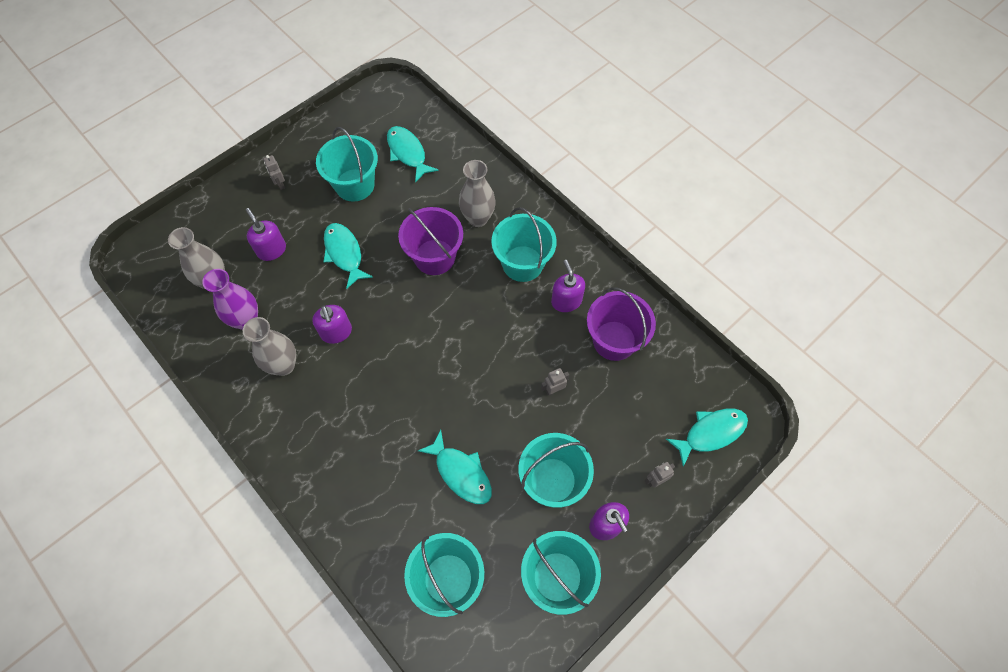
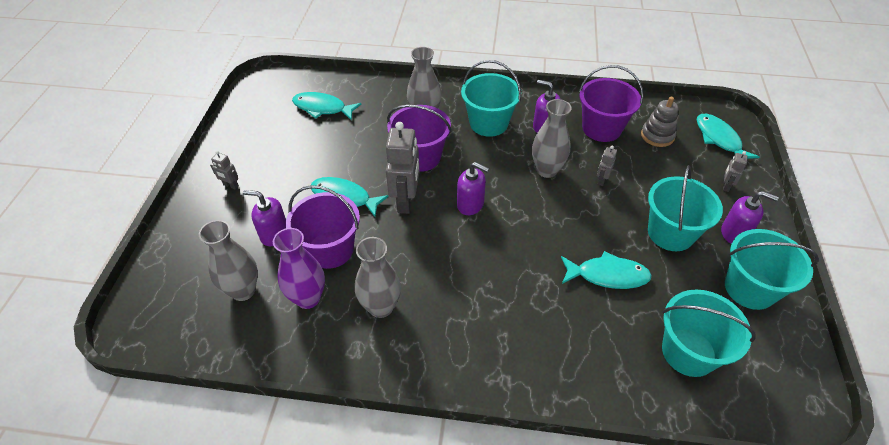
camera: 40 degrees left, 15 degrees down
(295, 292) = (330, 249): none -> purple bucket
(336, 332) = (399, 253): purple soap dispenser -> purple soap dispenser (470, 204)
(354, 185) = (301, 150): turquoise bucket -> none
(384, 290) = (406, 201): none -> grey robot
(519, 345) = (546, 170): none -> grey vase
(656, 385) = (657, 136): none -> grey stacking toy
(710, 433) = (719, 139): turquoise fish -> turquoise fish turned 45 degrees counterclockwise

